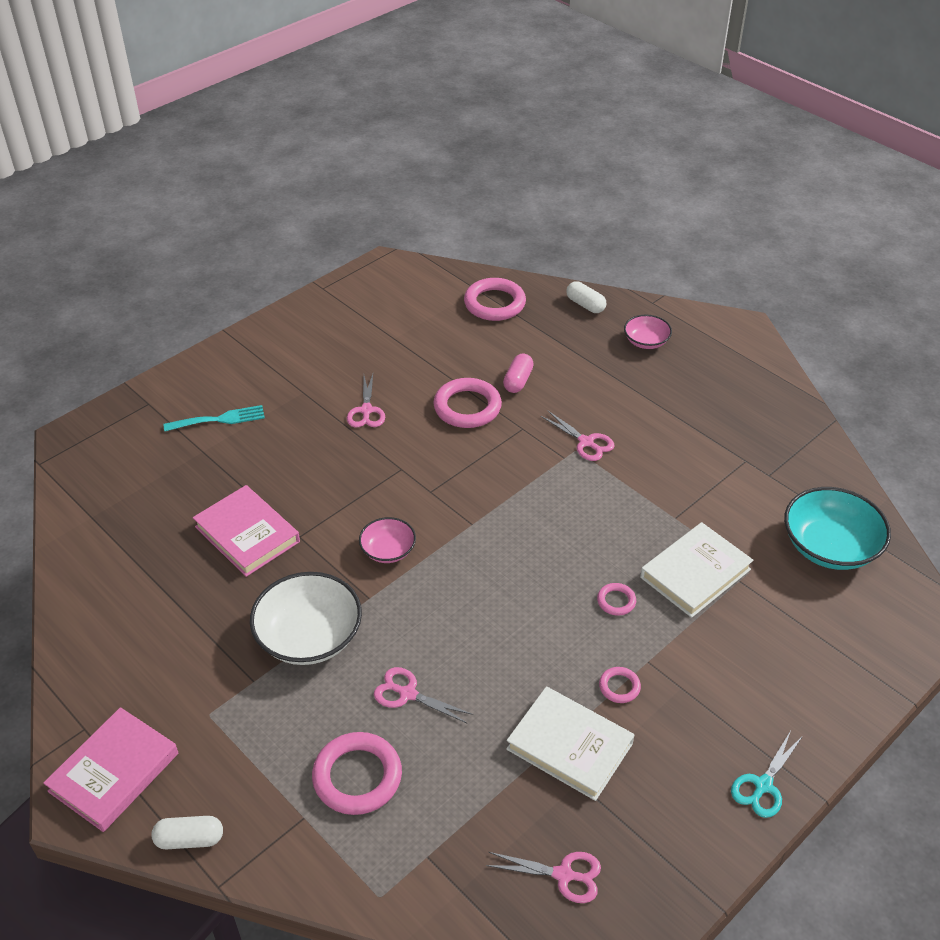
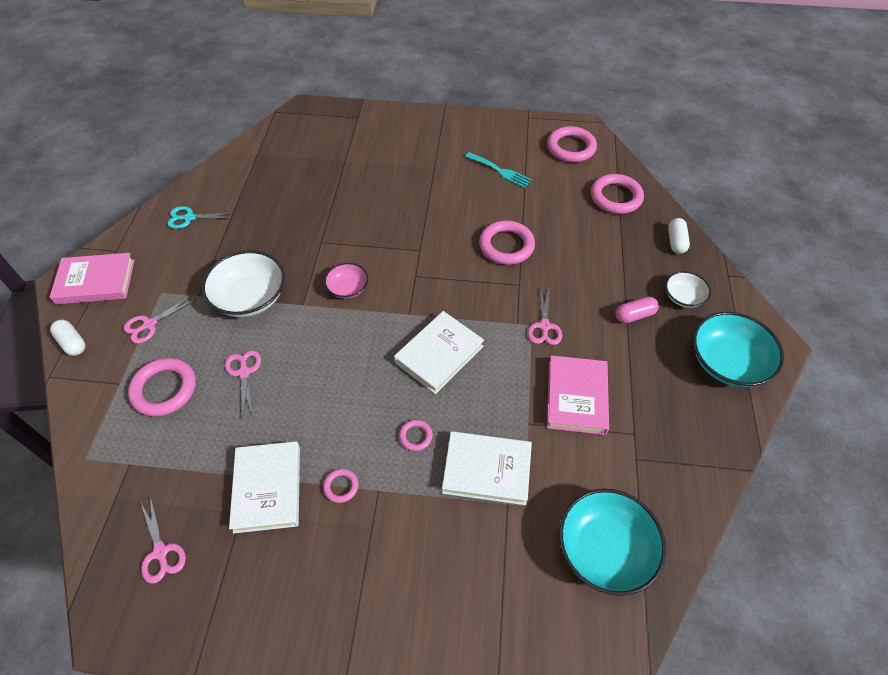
camera: 50 degrees right, 10 degrees up
(219, 419) = (375, 150): turquoise fork -> turquoise fork (500, 171)
(247, 534) = (302, 220): pink book -> pink book (576, 397)
(366, 411) = (450, 203): pink scissors -> pink scissors (149, 325)
(400, 289) = (571, 148): none -> pink ring
(518, 381) = (559, 254): pink capsule -> pink capsule (634, 315)
(542, 531) = (439, 354): none -> white book
(646, 341) = (683, 297): pink bowl -> white bowl
(732, 363) = (727, 362): none -> turquoise bowl
(763, 786) = (322, 641): turquoise scissors -> turquoise scissors (189, 218)

